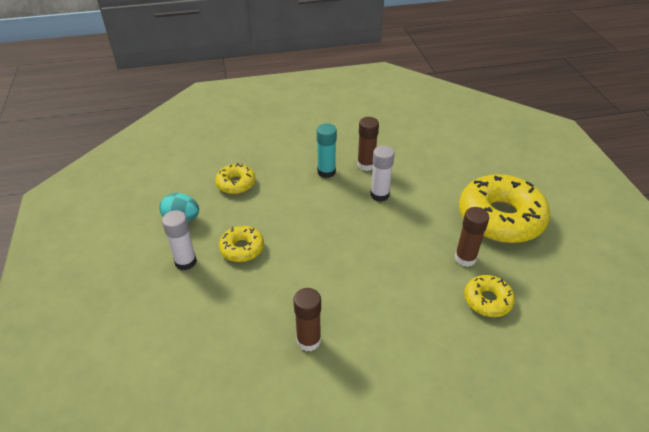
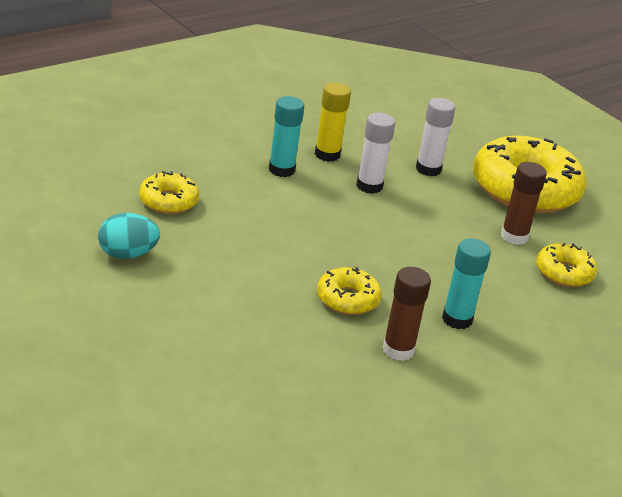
camera: 30 degrees left, 10 degrees down
(185, 262) = (176, 301): white glue stick -> white glue stick (428, 169)
(242, 248) = (240, 273): yellow donut -> yellow donut (347, 299)
(366, 165) = (327, 154): brown glue stick -> yellow glue stick
(372, 323) = (457, 319): none -> turquoise glue stick

